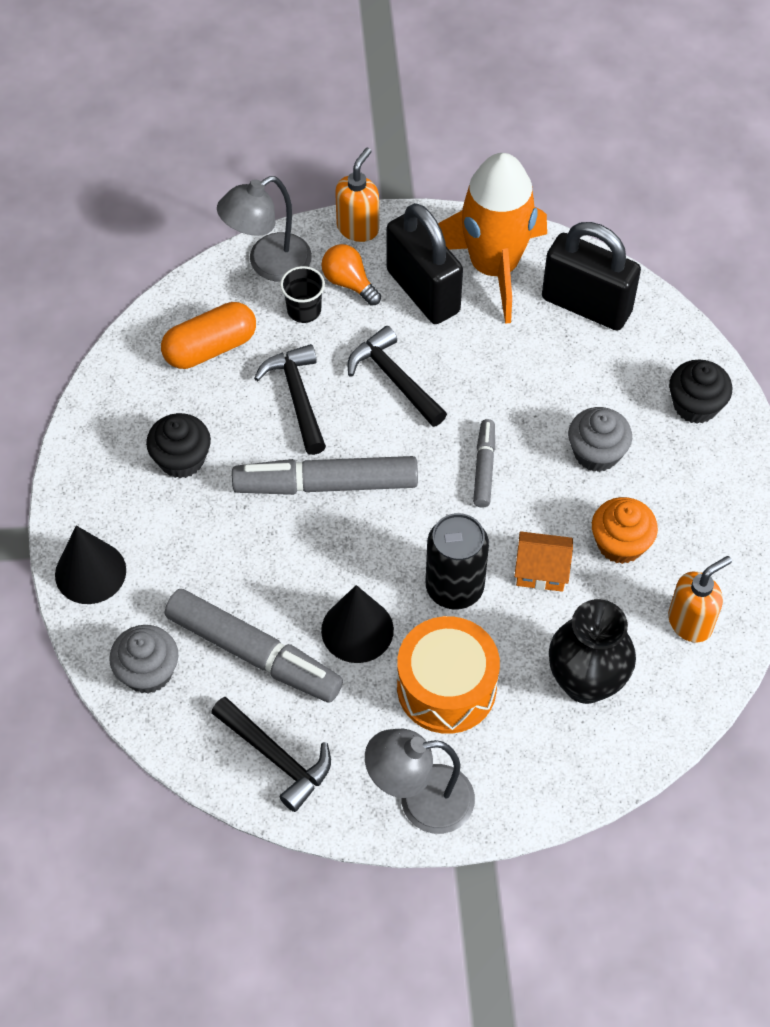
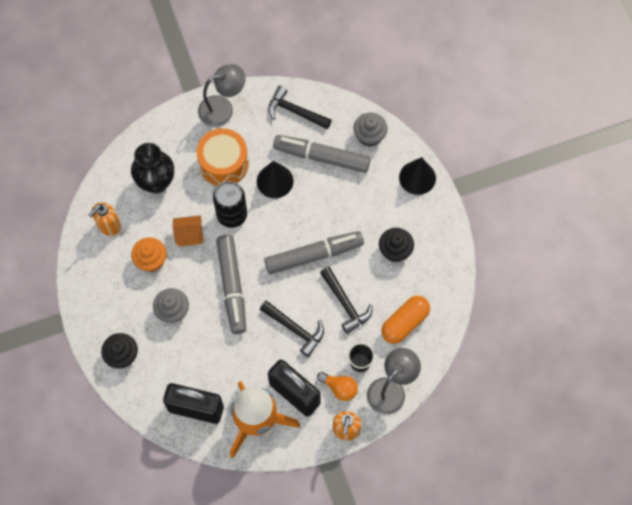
camera: 165 degrees right, 10 degrees up
(484, 468) = (232, 286): grey marker -> grey marker, size x1.90

